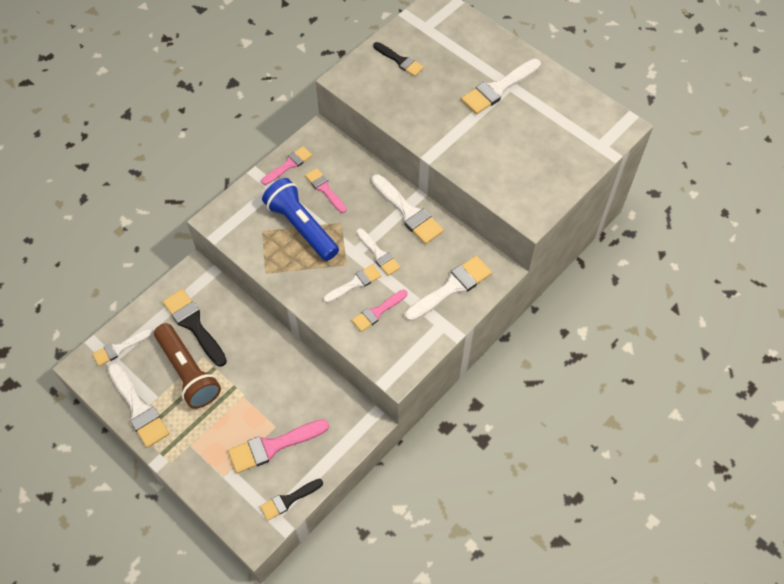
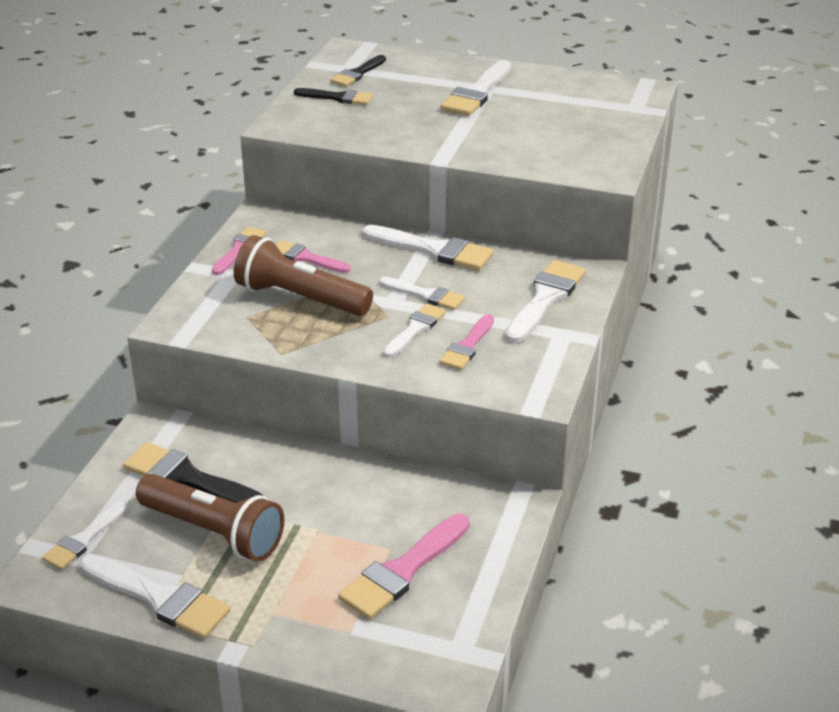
camera: 25 degrees left, 25 degrees down
(288, 500) = (470, 623): black brush -> black brush (357, 73)
(301, 227) = (300, 298): blue flashlight -> brown flashlight

